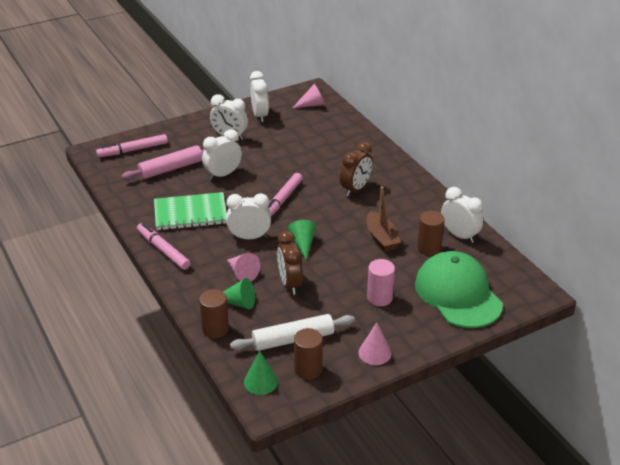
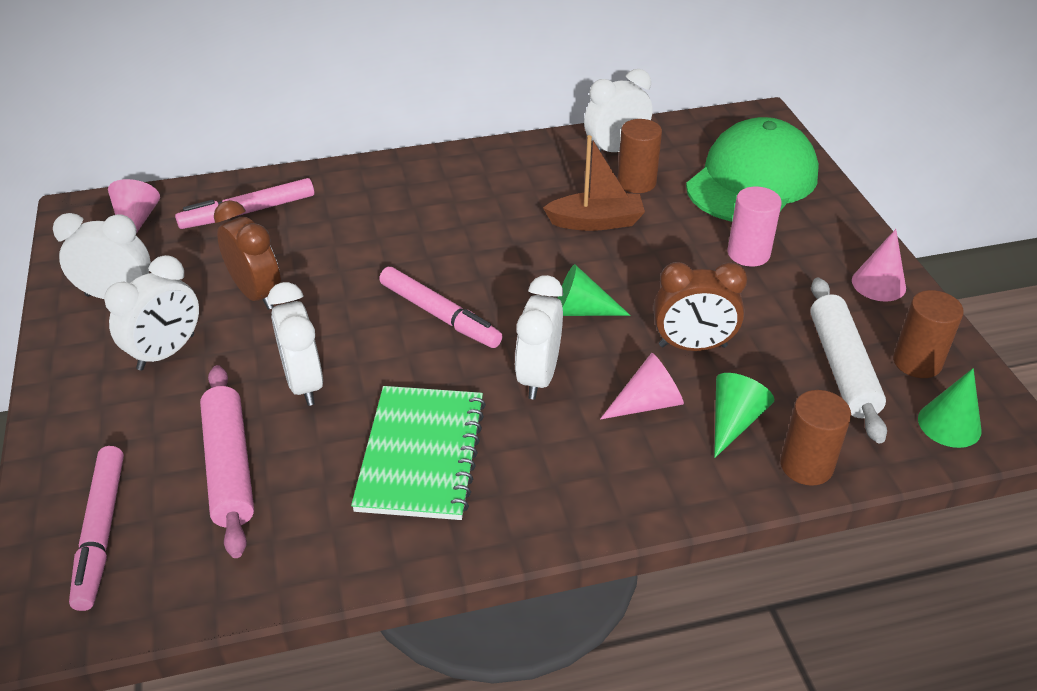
camera: 75 degrees left, 5 degrees up
(163, 250) = (537, 517): pink marker -> pink marker (248, 212)
(356, 189) = (447, 222): brown clock -> brown clock (257, 294)
(458, 294) = (752, 180): green cap -> green cap turned 135 degrees clockwise

